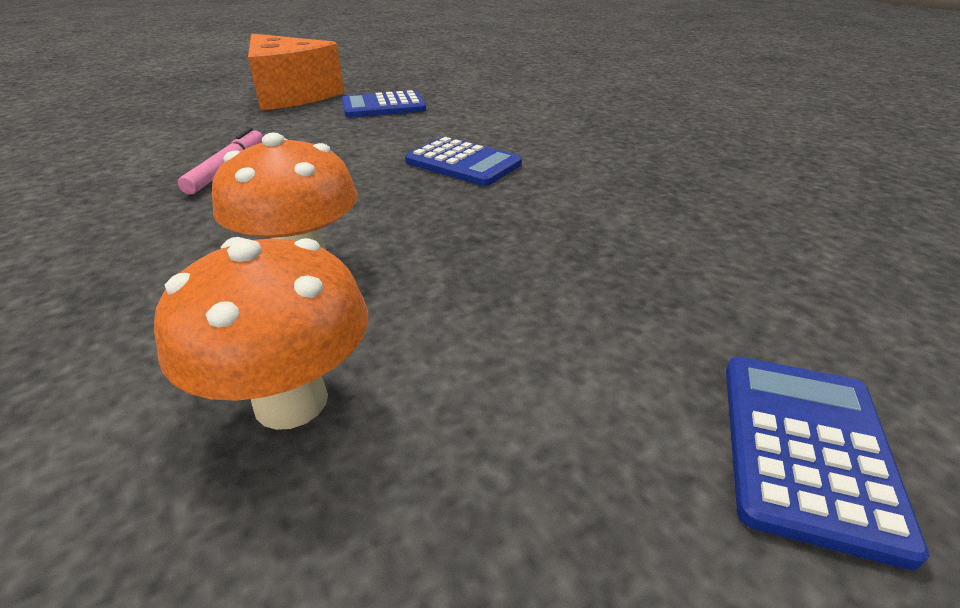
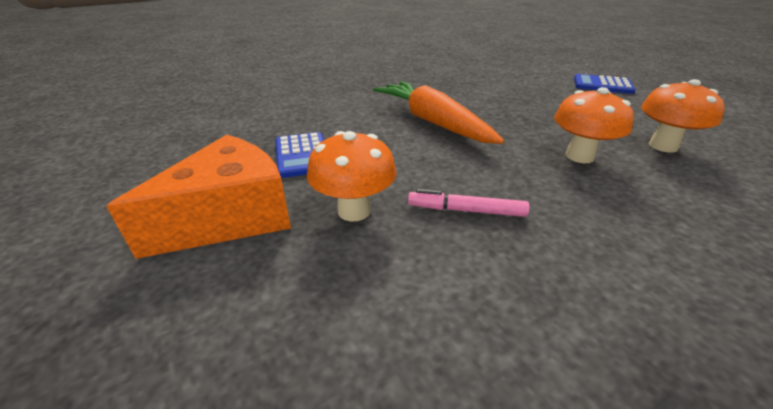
camera: 90 degrees left, 0 degrees up
(268, 127) = (354, 210): none -> orange mushroom
(463, 163) = (433, 122): blue calculator -> orange carrot

